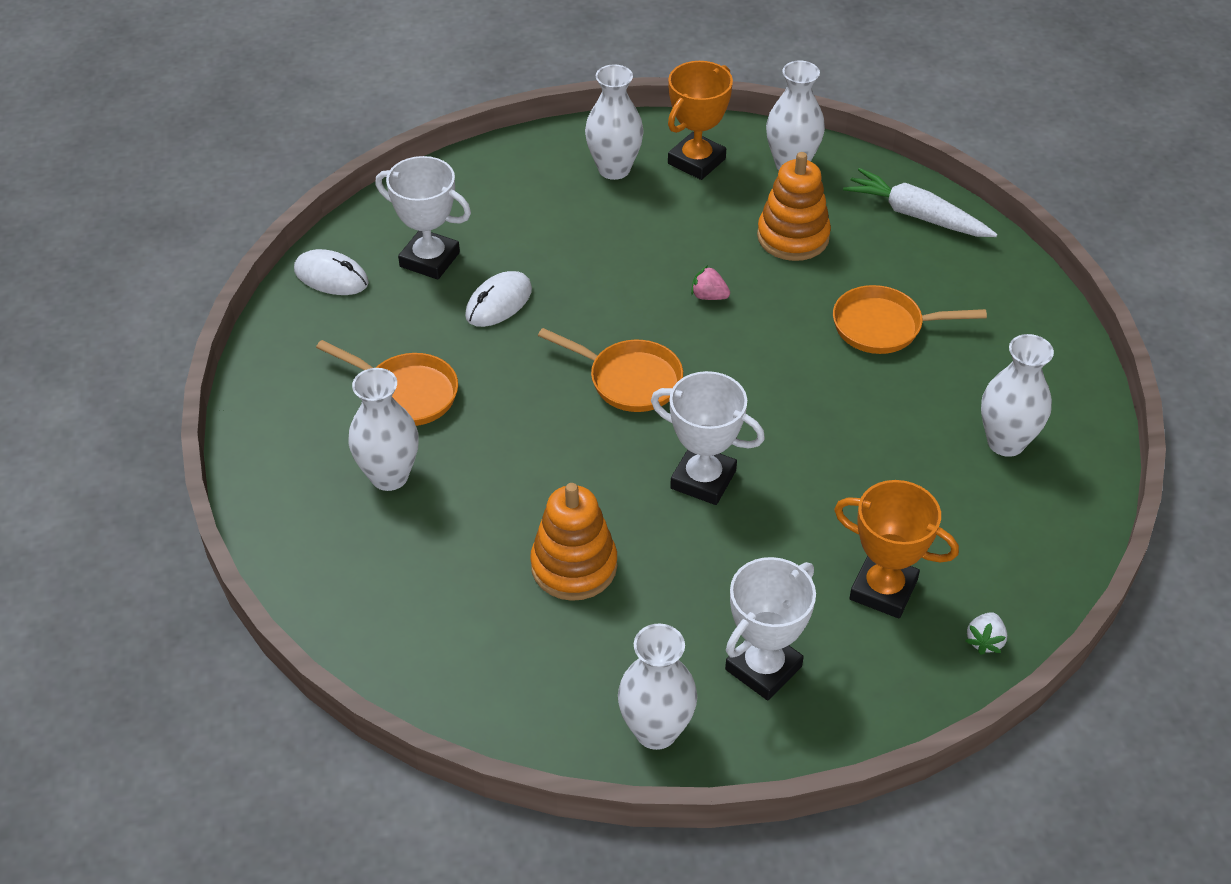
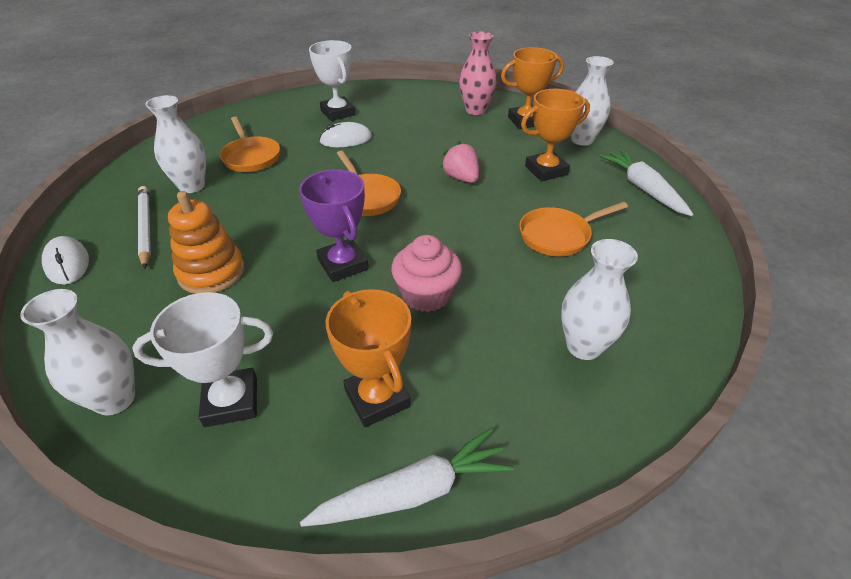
camera: 35 degrees right, 5 degrees down
(331, 277) = (286, 104): white mouse -> white mouse (67, 263)
(415, 559) = (145, 227): none -> white pencil
(614, 169) = (475, 110): white vase -> pink vase
(703, 479) = (343, 264): white trophy -> purple trophy
(709, 296) = (461, 178): pink strawberry -> pink strawberry, size x1.55
(793, 237) = (546, 170): orange stacking toy -> orange trophy
(822, 467) = (426, 295): none -> pink cupcake
(883, 327) = (558, 236): orange pan -> orange pan turned 60 degrees counterclockwise
(985, 641) = (413, 492): white strawberry -> white carrot

